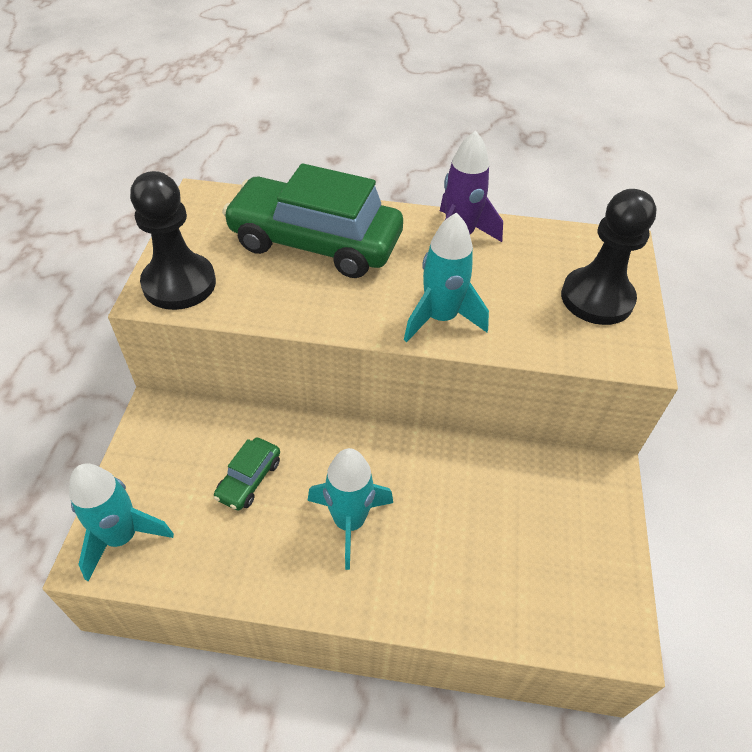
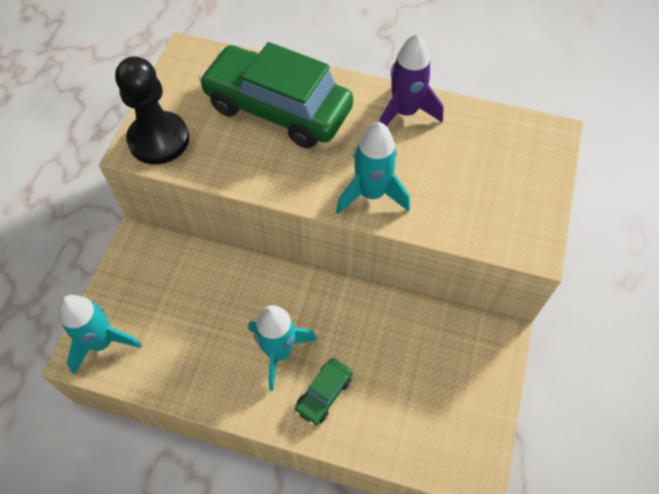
camera: 10 degrees right, 10 degrees up
(249, 479) = (205, 306): green car -> green car (324, 394)
(597, 298) = (513, 187): black pawn -> none

